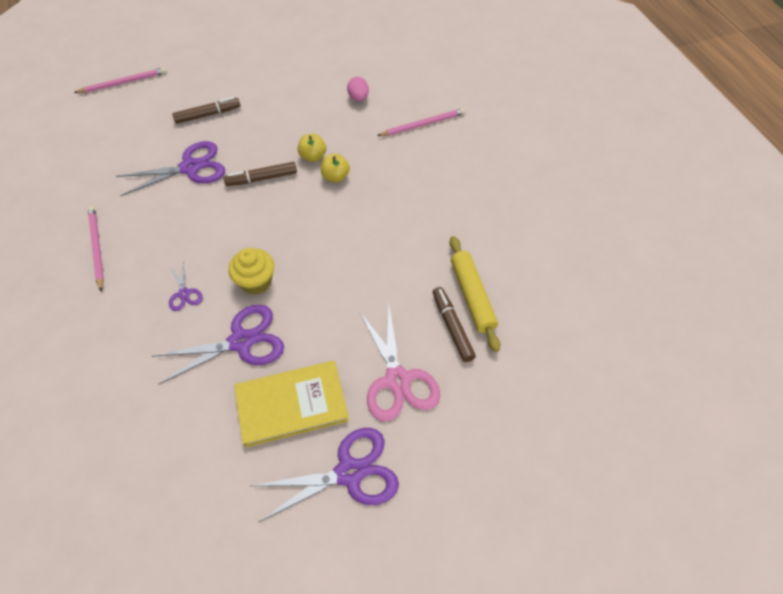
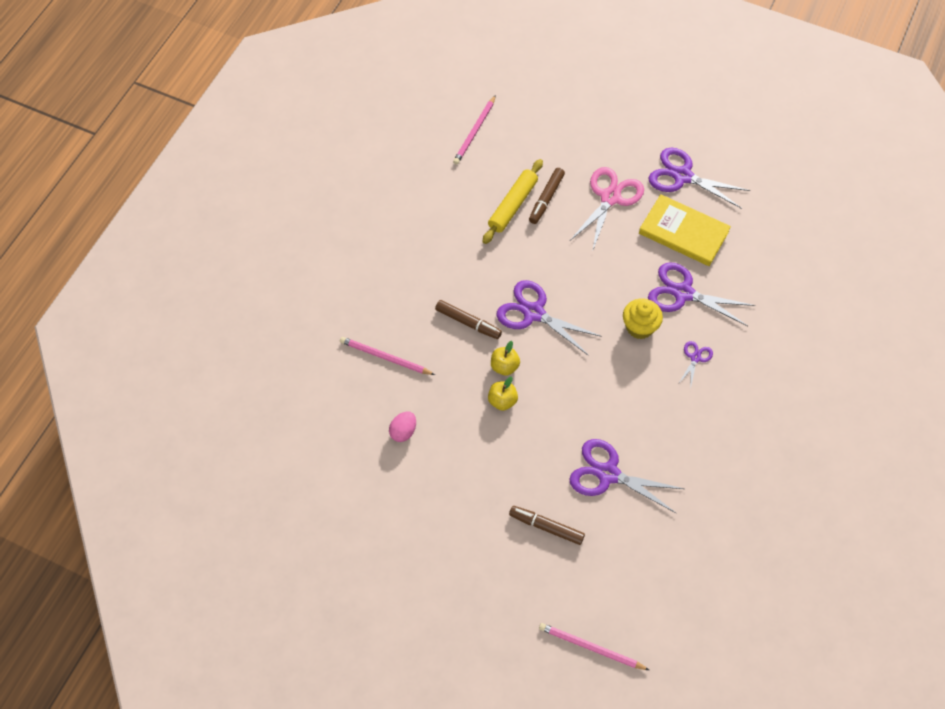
camera: 135 degrees left, 5 degrees up
(97, 248) = (733, 451): pink pencil -> pink pencil (474, 132)
(261, 178) = (561, 413): brown marker -> brown marker (468, 323)
(355, 226) = (533, 313): none -> purple scissors

